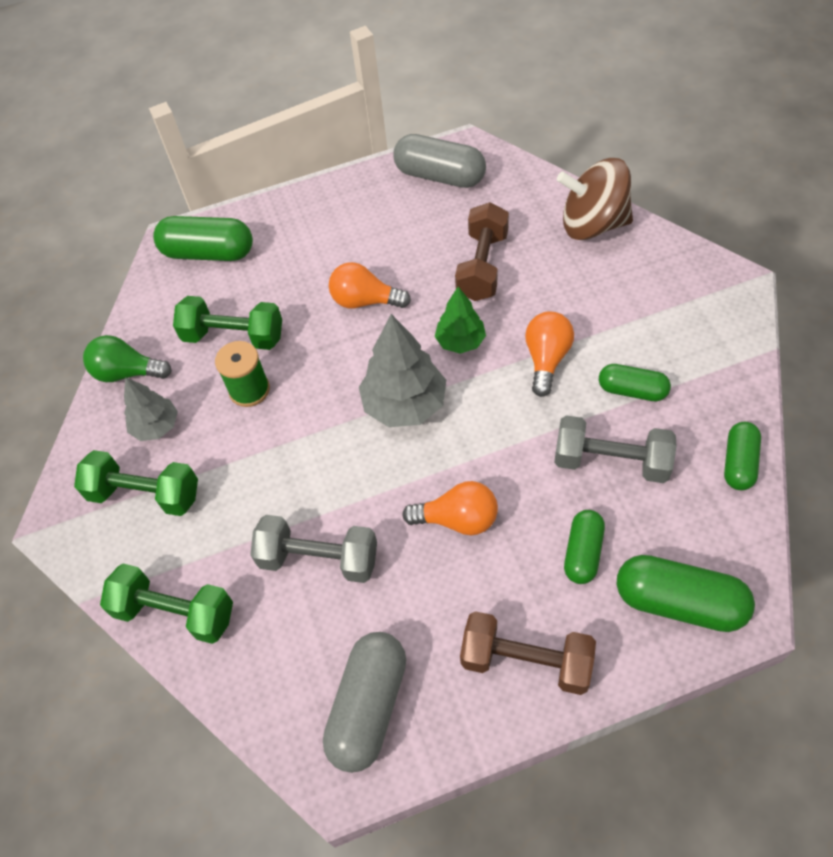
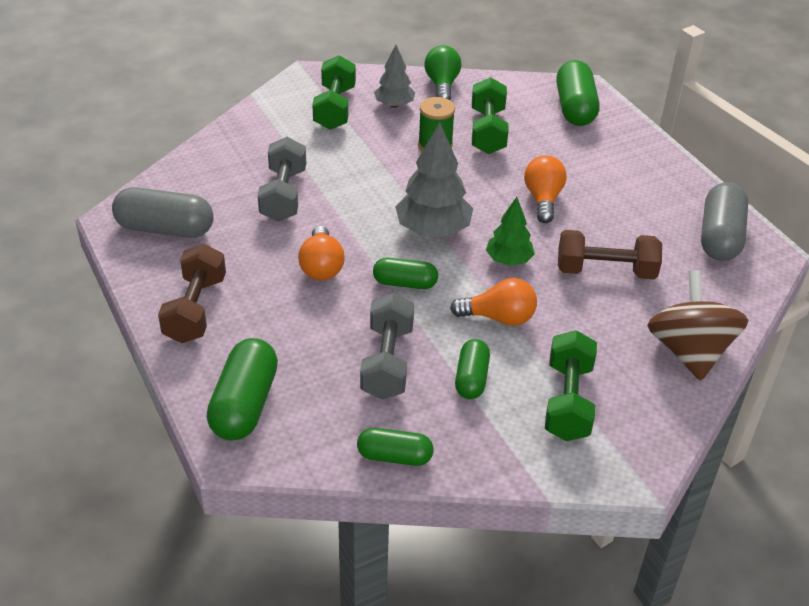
camera: 75 degrees right, 15 degrees down
(175, 612) = (241, 134): green dumbbell -> green dumbbell (568, 401)
(583, 552) = (292, 342): green capsule -> green capsule (405, 283)

